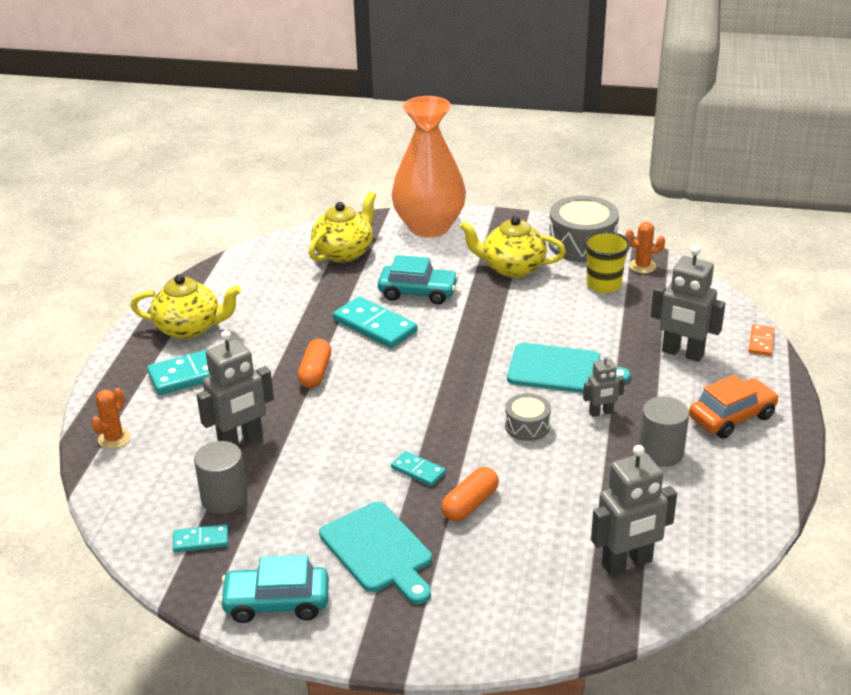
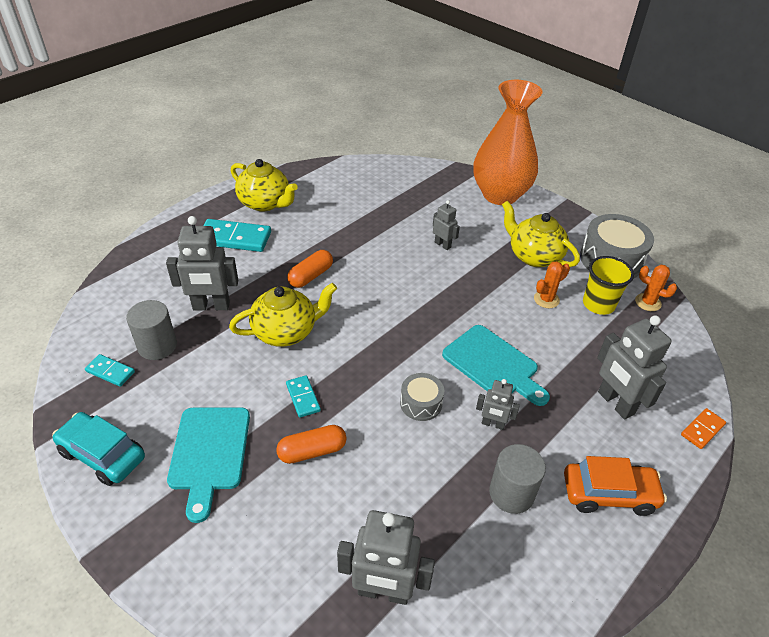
camera: 30 degrees right, 10 degrees up
(114, 439) = (141, 263): orange cactus -> orange cactus (546, 299)
(344, 252) = (420, 190): yellow teapot -> yellow teapot (286, 331)
(375, 326) = (387, 258): turquoise domino -> none
(418, 293) = (442, 245): turquoise car -> grey robot

